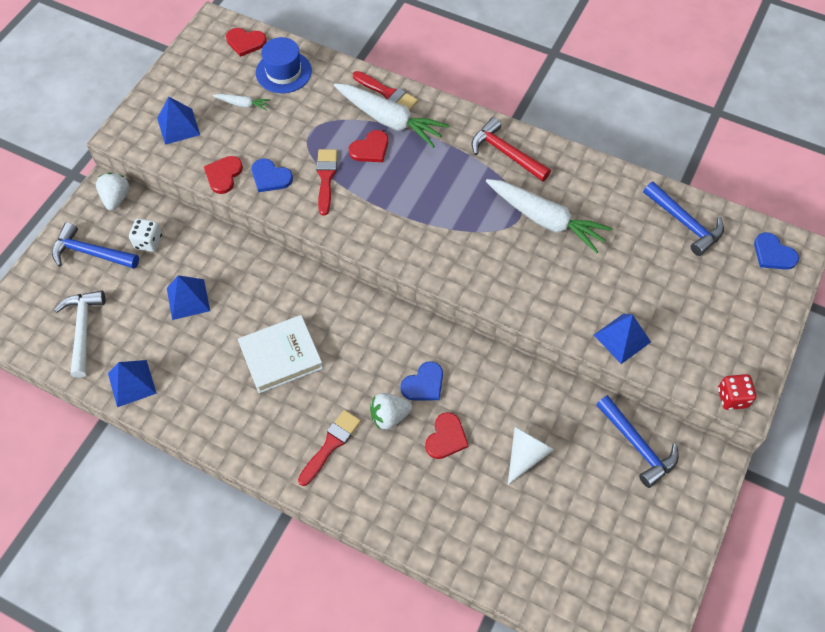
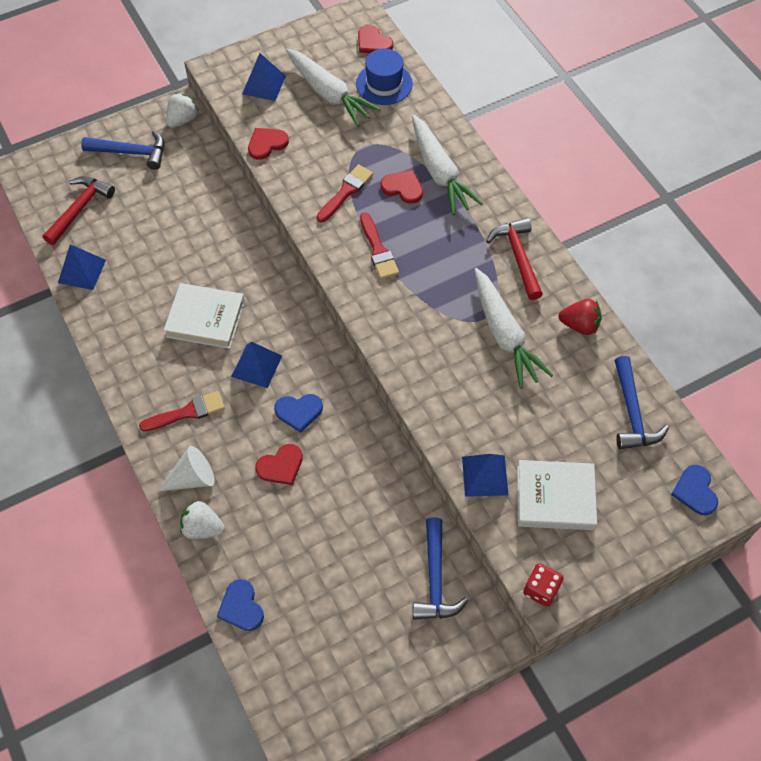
camera: 35 degrees right, 0 degrees up
(83, 330) = (80, 209): white hammer -> red hammer
(91, 253) = (131, 152): blue hammer -> blue hammer turned 135 degrees clockwise
(148, 242) = (179, 168): white dice -> none
(188, 299) = (172, 231): blue pyramid -> blue pyramid (256, 366)
(243, 104) = (329, 94): white carrot -> white carrot, size x2.15
(270, 177) = (302, 166): blue heart -> blue heart (241, 607)
(370, 149) = (403, 188): red heart -> red heart turned 150 degrees counterclockwise
(387, 93) = (457, 148): red brush -> red brush (378, 250)
(389, 416) = (250, 419): white strawberry -> white strawberry (203, 528)
(526, 455) = (334, 523): white cone -> white cone (192, 478)
(594, 179) = (579, 325): none -> red strawberry
(685, 322) = (555, 498): none -> white book

